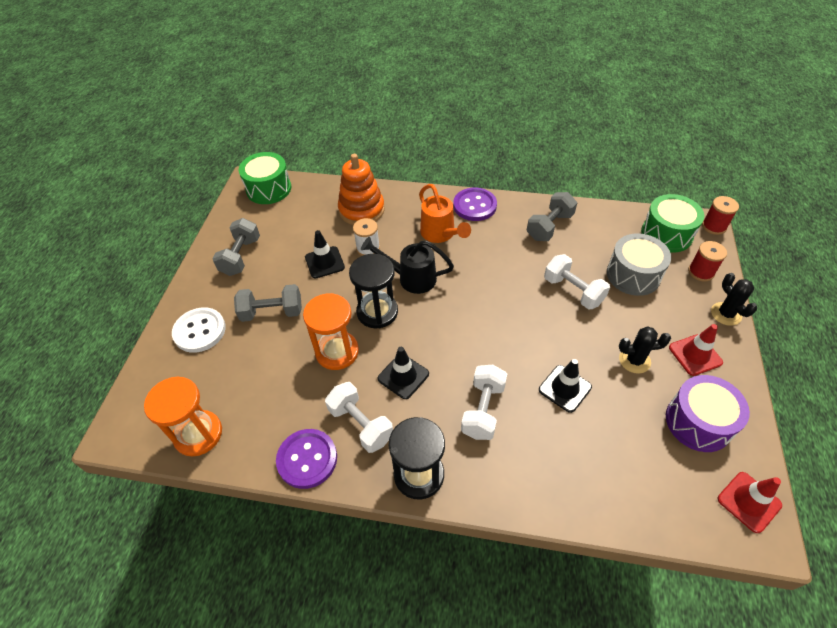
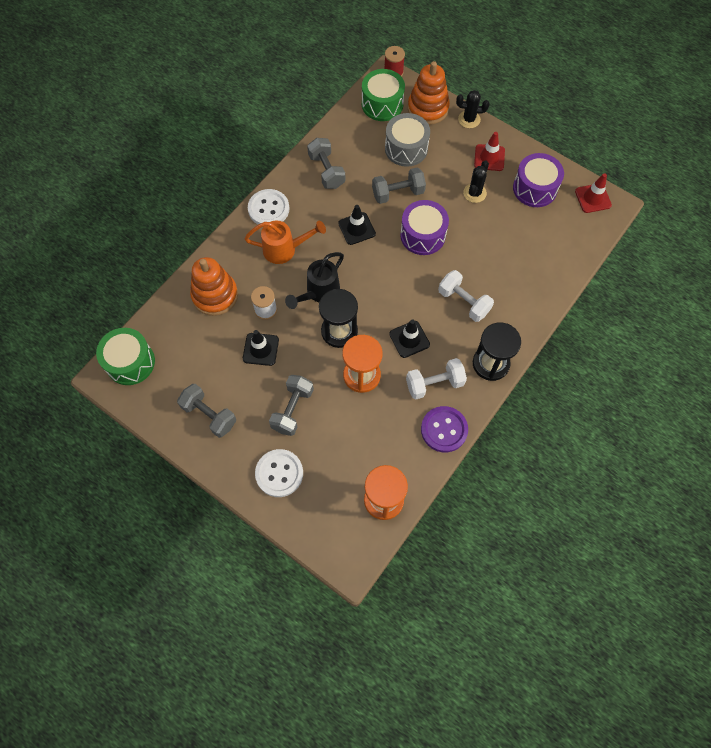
camera: 65 degrees left, 15 degrees up
(474, 206) = (268, 209): purple button -> white button
(539, 334) = (423, 235): none -> purple drum
(564, 388) = (473, 245): black traffic cone -> black traffic cone (356, 228)
(573, 291) = (398, 193): white dumbbell -> grey dumbbell
(701, 272) = (428, 108): red spool -> orange stacking toy

